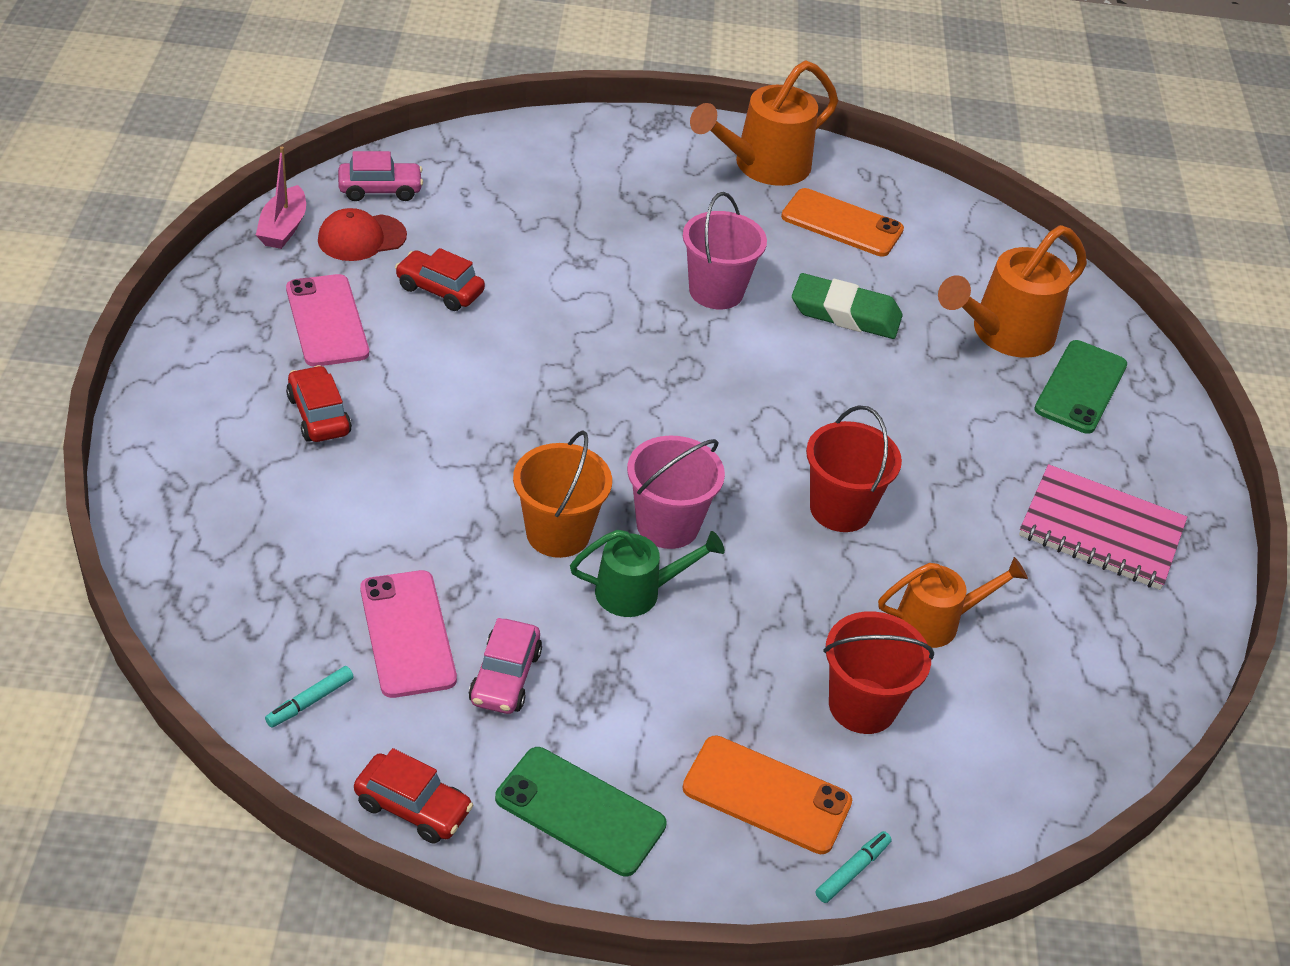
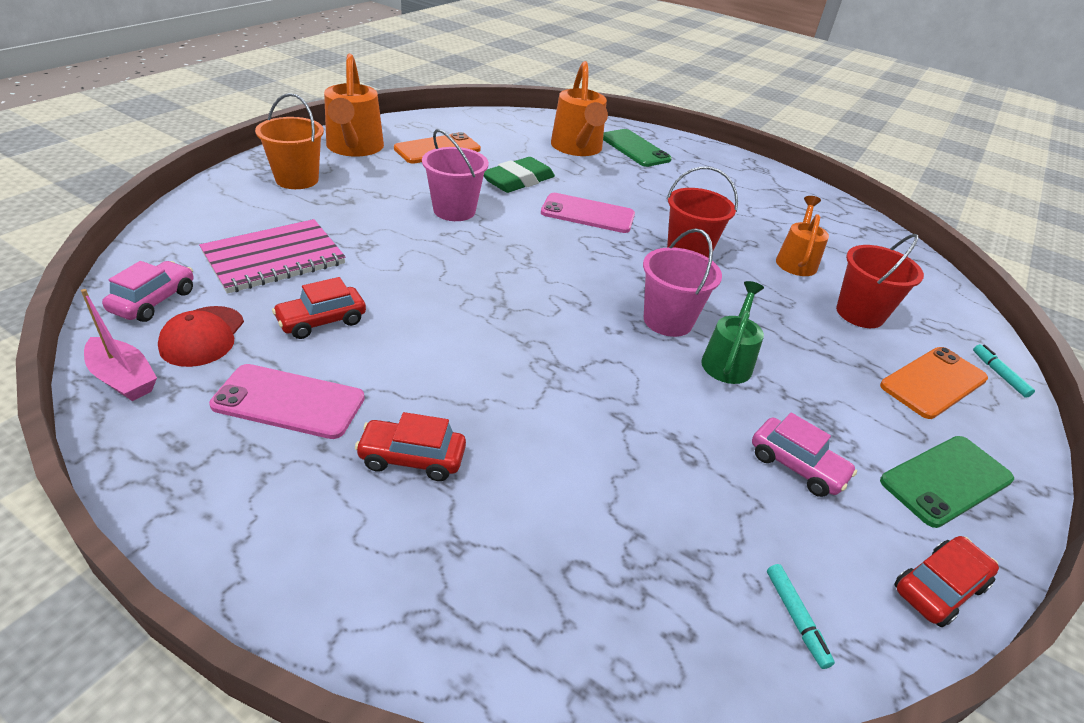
camera: 60 degrees left, 5 degrees down
(407, 634) = (728, 508): pink phone -> pink phone (587, 214)
(558, 533) = (650, 374): orange bucket -> orange bucket (297, 179)
(1101, 530) = (744, 188): pink notebook -> pink notebook (274, 258)

